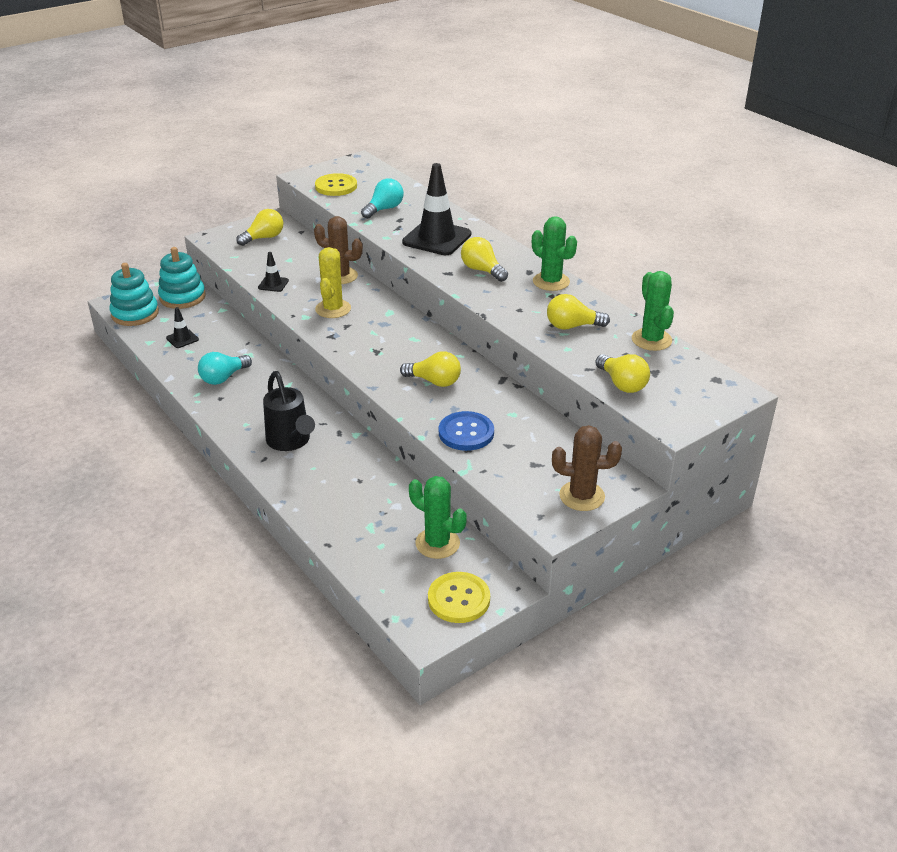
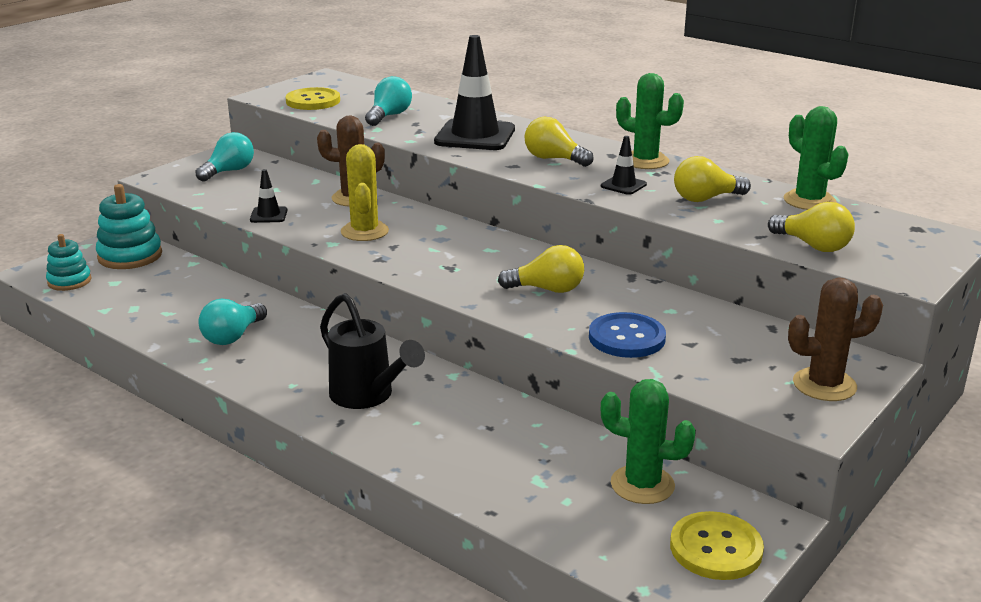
camera: 15 degrees left, 10 degrees down
(135, 314) = (69, 281): turquoise stacking toy -> turquoise stacking toy, size x0.64
(182, 339) = (151, 300): black traffic cone -> black traffic cone (623, 185)
(264, 238) = (229, 171): yellow light bulb -> turquoise light bulb

